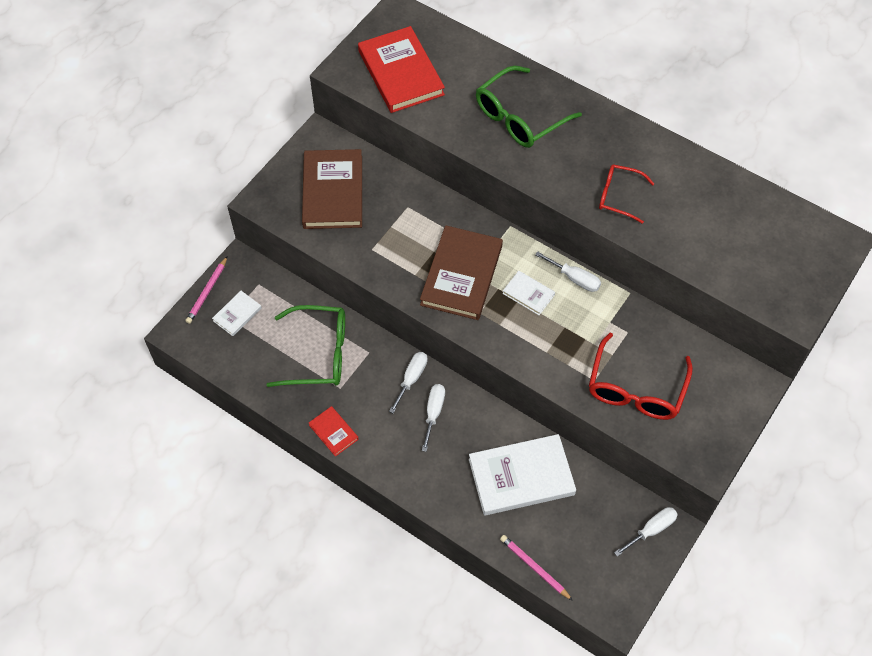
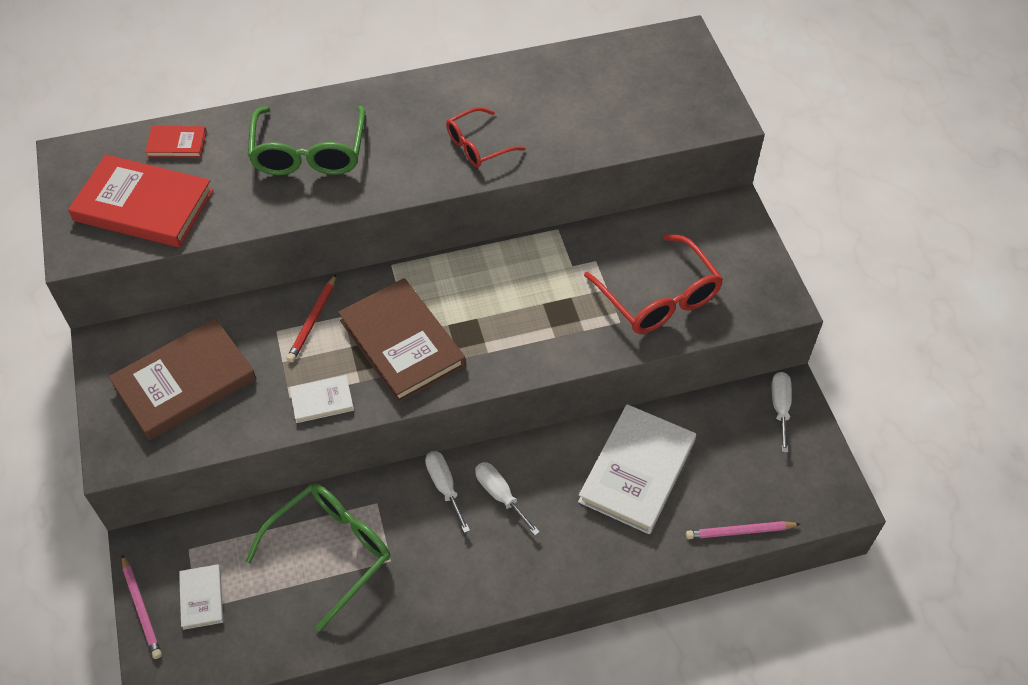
camera: 50 degrees left, 5 degrees down
(333, 192) = (185, 382): brown book -> brown book turned 75 degrees counterclockwise
(333, 432) = (434, 605): red book -> red book (177, 144)
(432, 218) = (313, 321): none -> red pencil
(528, 294) = (479, 305): white book -> white book (322, 401)
(574, 278) = (500, 258): white screwdriver -> none

